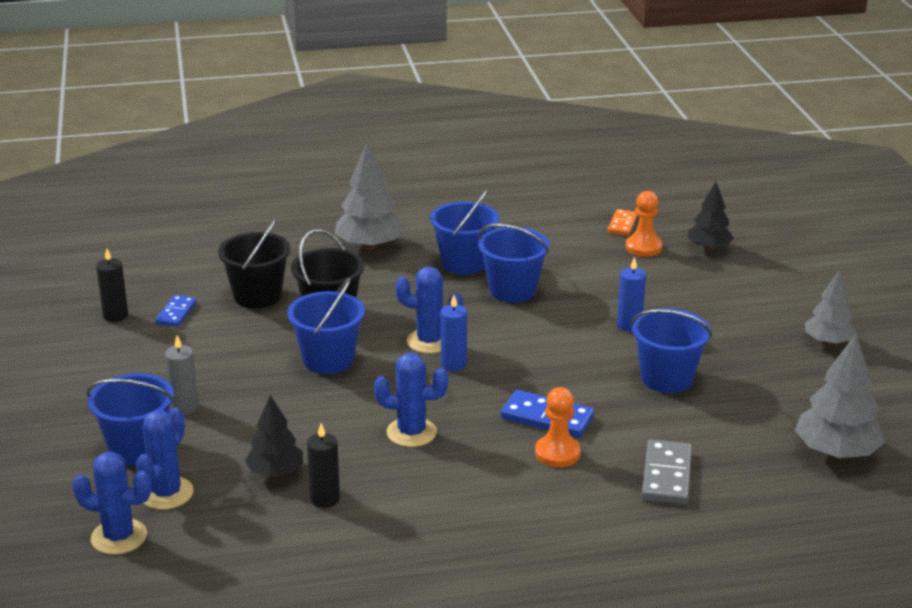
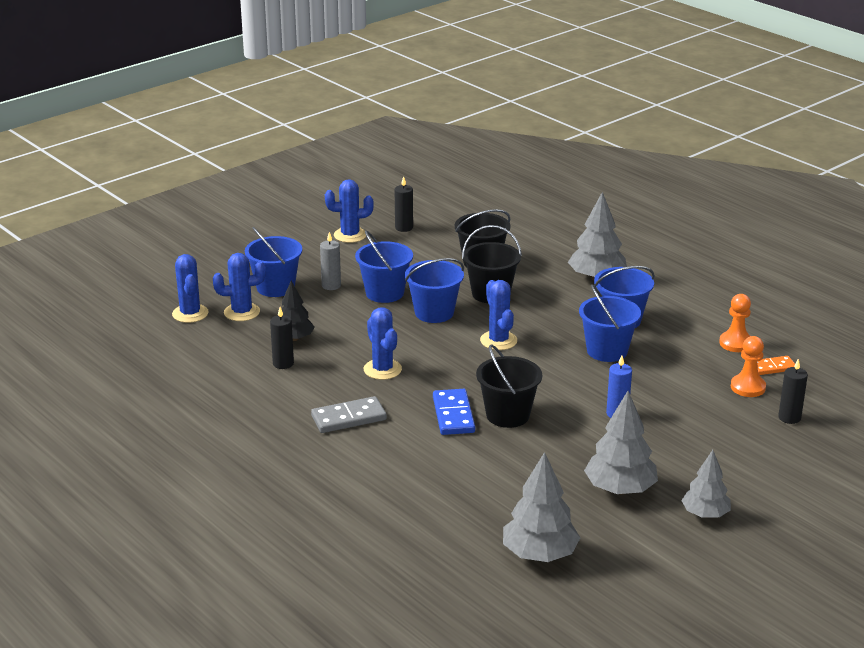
camera: 60 degrees right, 0 degrees up
(82, 356) = (350, 235): none -> blue cactus
(176, 313) = (429, 244): blue domino -> none
(453, 364) = (480, 359): blue candle -> none
(557, 453) = (414, 431): orange pawn -> orange pawn (736, 343)
(577, 385) = (507, 415): none -> black bucket
(666, 378) = (560, 450): blue bucket -> blue bucket (384, 293)
(667, 476) = (431, 484): grey domino -> grey domino (349, 418)
(709, 248) = (789, 418): black tree -> black candle
(758, 370) = (620, 489): none -> grey tree

